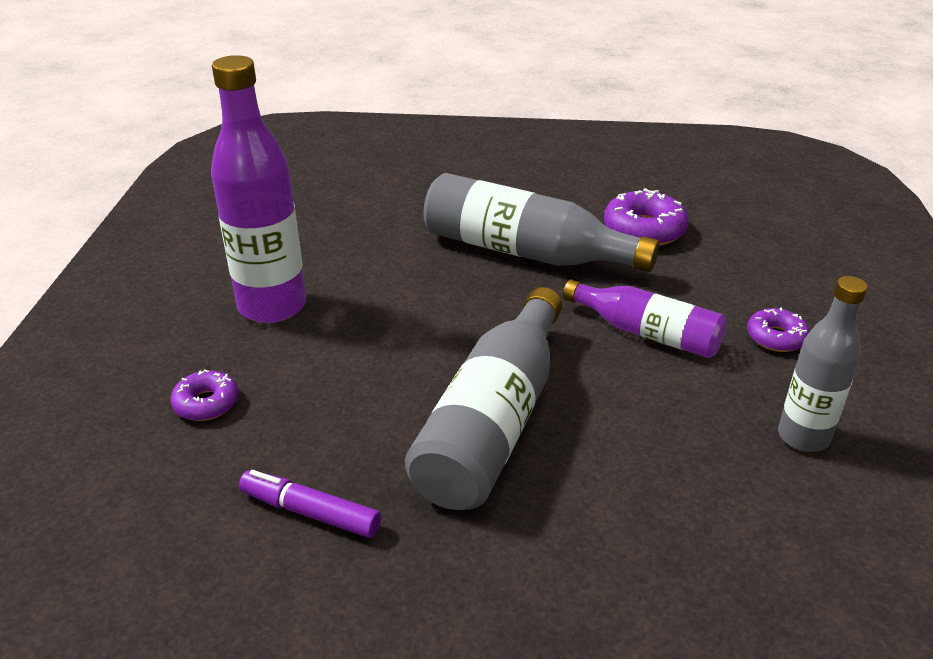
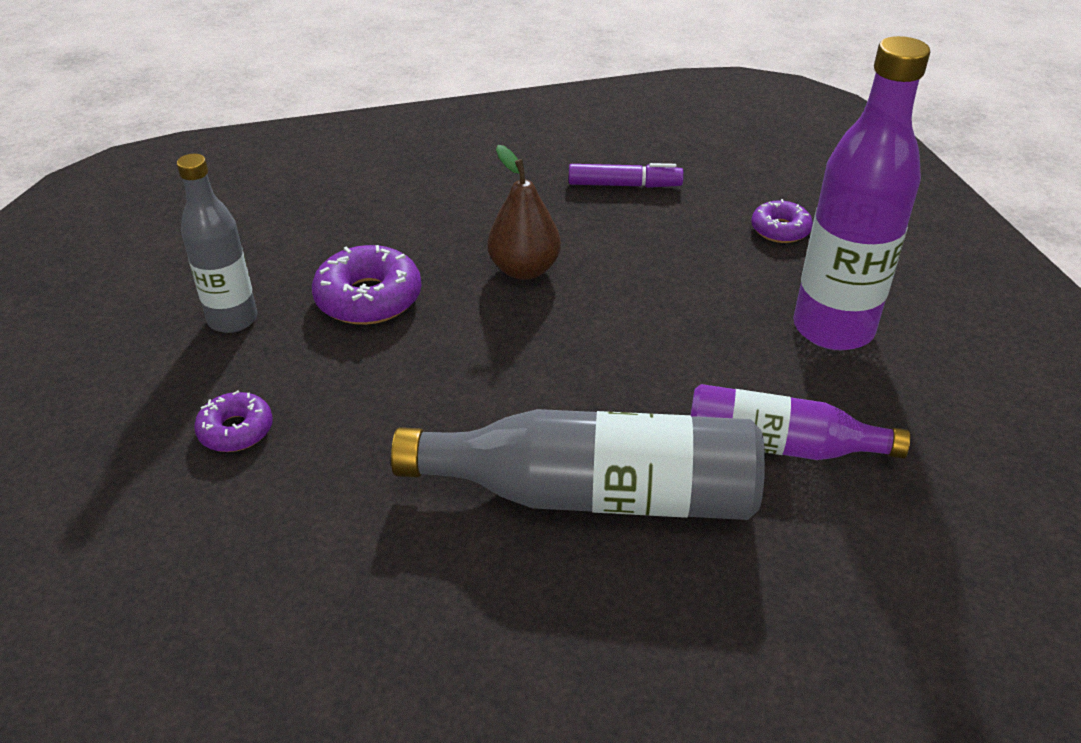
camera: 160 degrees right, 5 degrees up
(494, 422) = (524, 270): grey bottle -> brown pear
(644, 230) = (425, 602): purple donut -> purple donut (368, 298)
(647, 333) = (395, 398): purple bottle -> purple bottle (779, 446)

